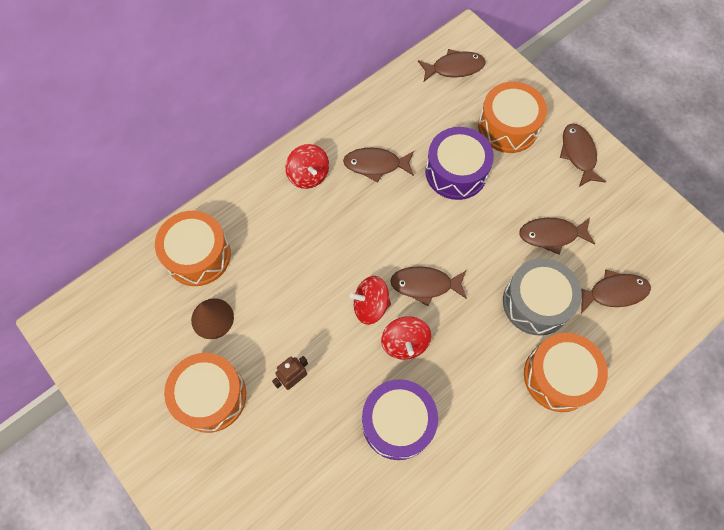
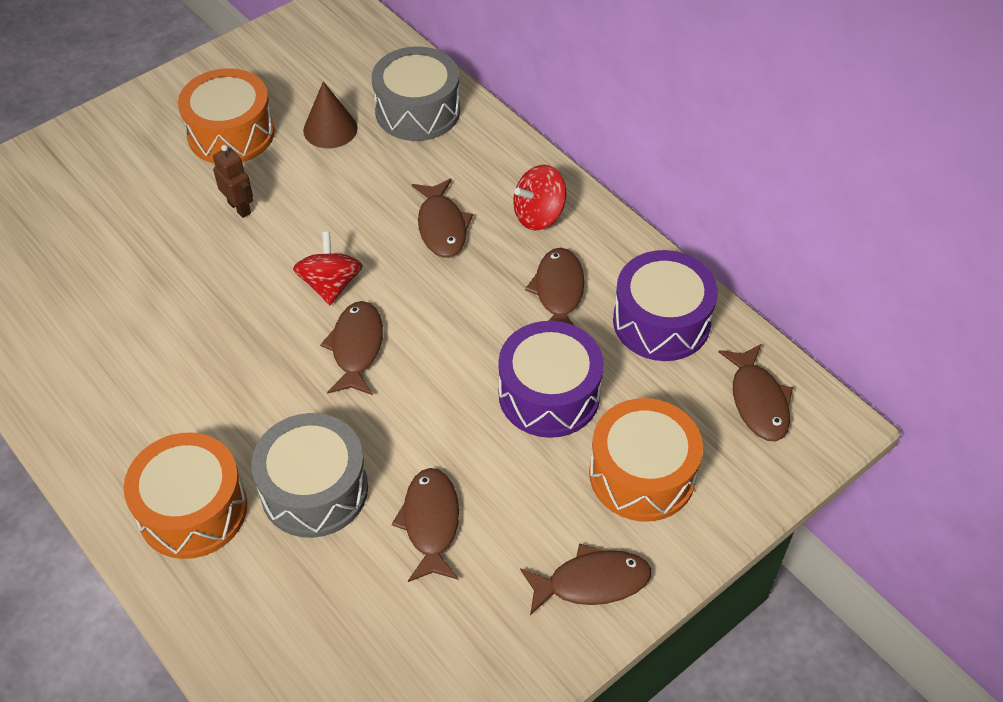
camera: 90 degrees right, 15 degrees down
(198, 255) = (417, 111): orange drum -> grey drum
(397, 422) = (163, 312): purple drum -> purple drum (661, 321)
(405, 343) = (271, 322): red spinning top -> none
(613, 292) = (321, 606): brown fish -> brown fish (442, 226)

